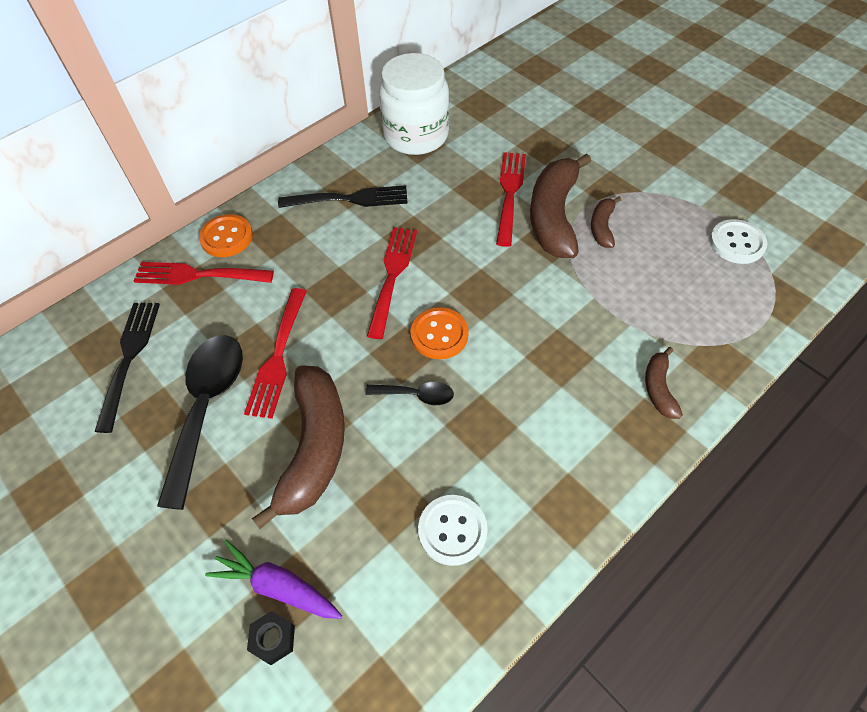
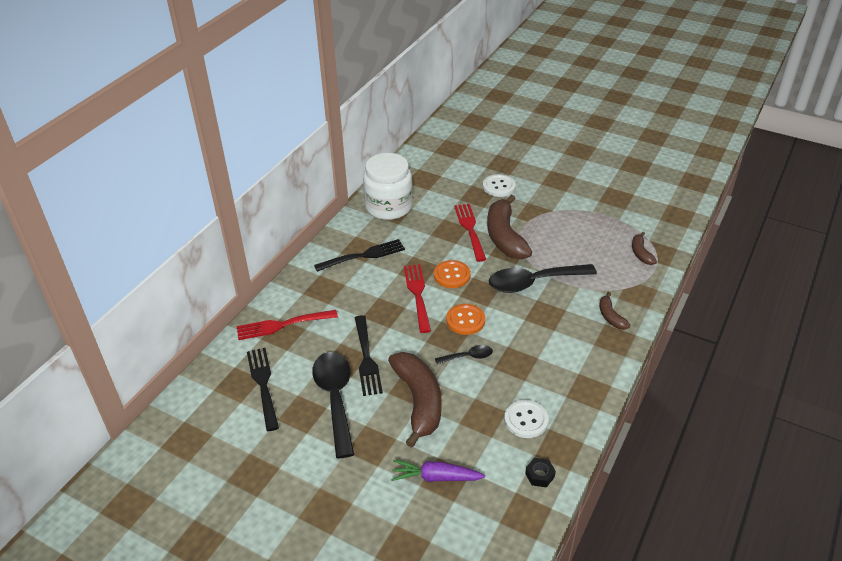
camera: 20 degrees left, 15 degrees down
(226, 237) = (289, 297): orange button -> orange button (452, 275)
(273, 639) = (448, 503): black nut -> black nut (539, 475)
(278, 355) = (366, 358): red fork -> black fork
(564, 299) = (533, 282): none -> black spoon
(602, 227) = (538, 236): brown banana -> brown banana (641, 253)
(737, 243) = (622, 228): white button -> white button (499, 187)

